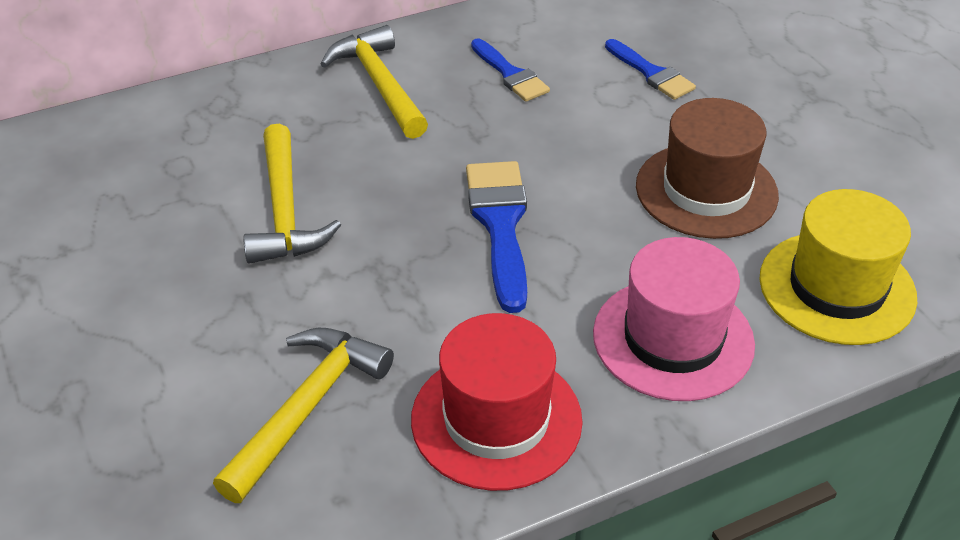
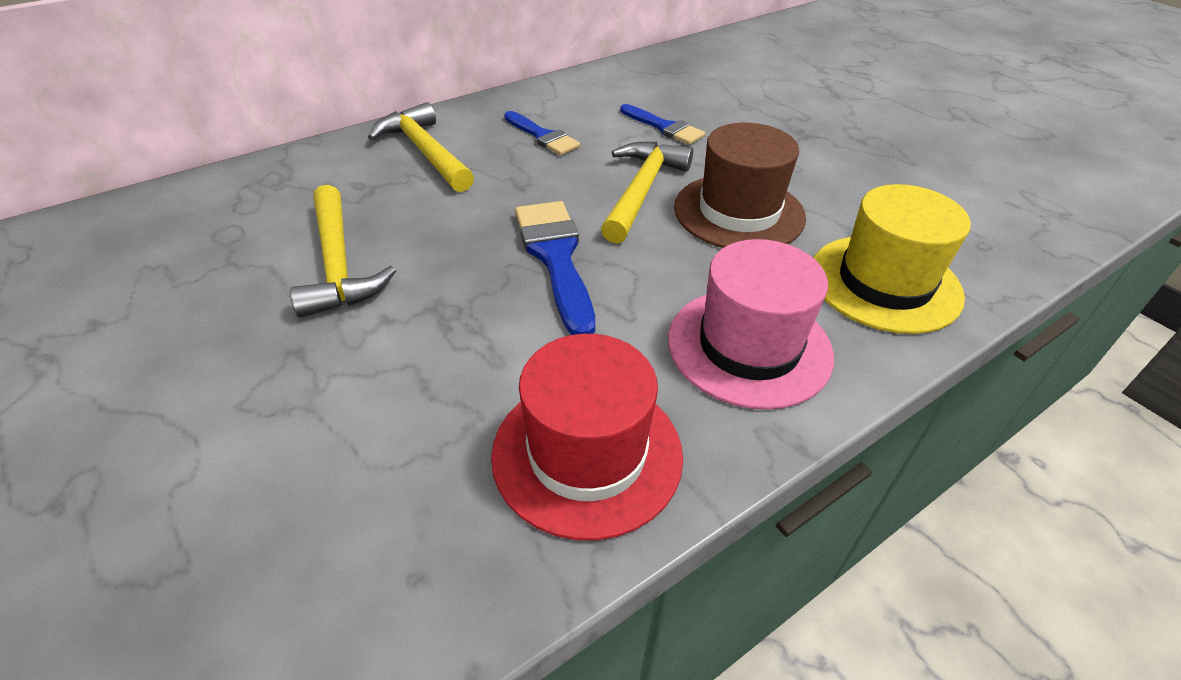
camera: 10 degrees left, 0 degrees up
(307, 407) = (370, 466): yellow hammer -> yellow hammer (642, 190)

